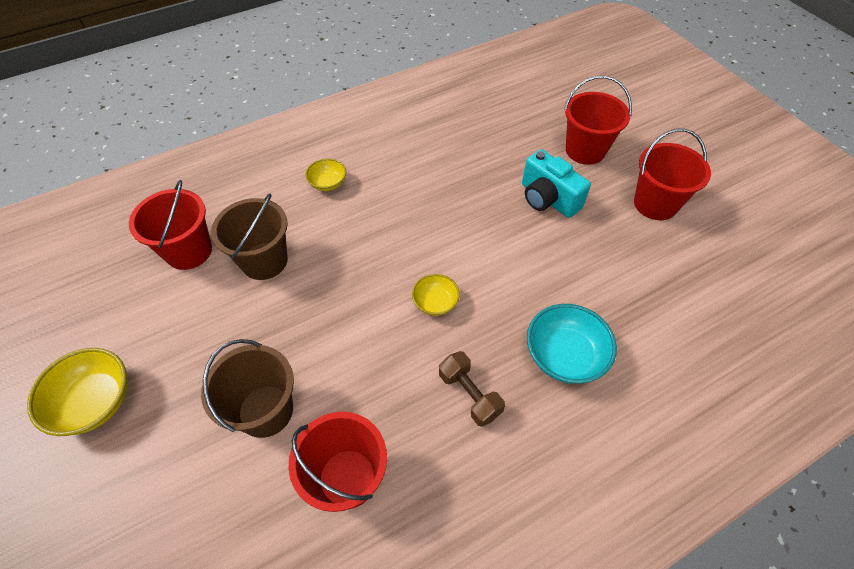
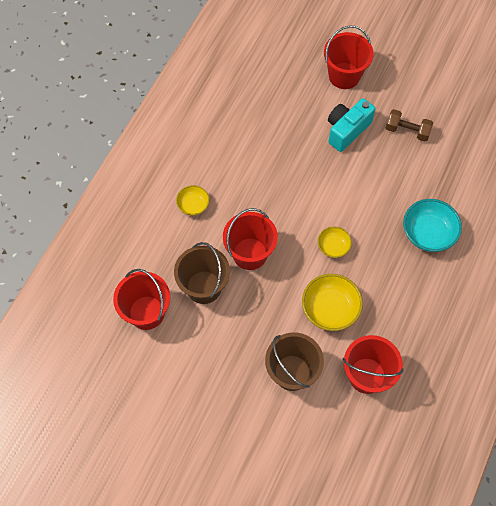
camera: 35 degrees left, 10 degrees up
(95, 402) = (188, 435): yellow bowl -> yellow bowl (330, 309)
(469, 394) = (394, 289): brown dumbbell -> brown dumbbell (407, 131)
(547, 199) = (347, 130): turquoise camera -> turquoise camera turned 120 degrees clockwise
(655, 204) = (414, 95): red bucket -> red bucket (250, 253)

